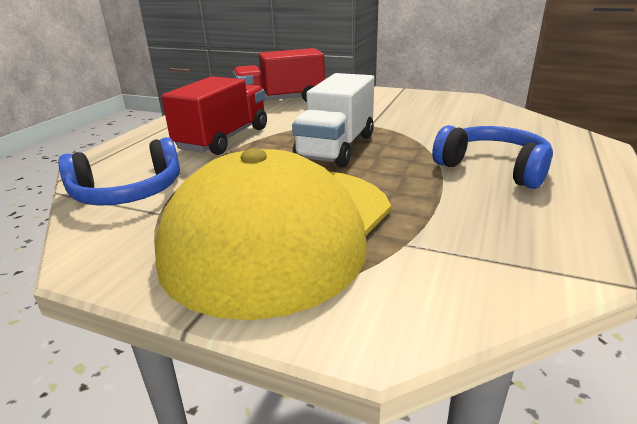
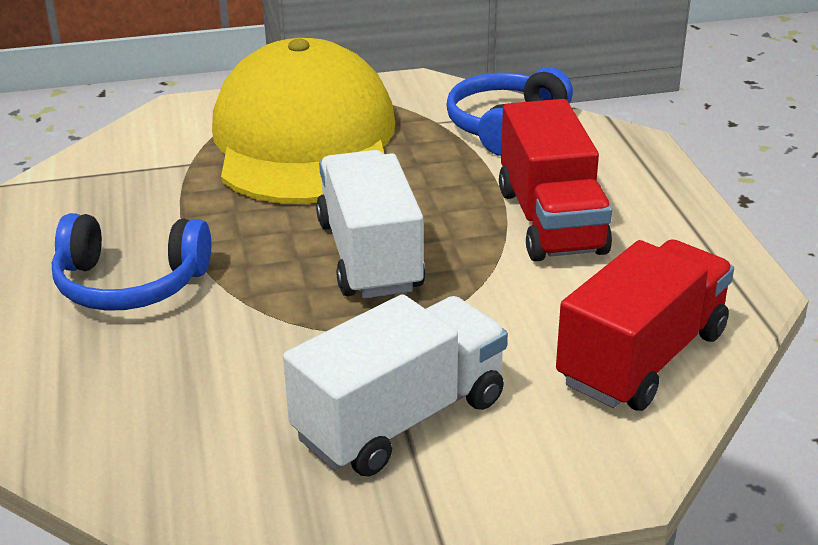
camera: 145 degrees right, 5 degrees up
(388, 105) = (400, 419): none -> white truck

